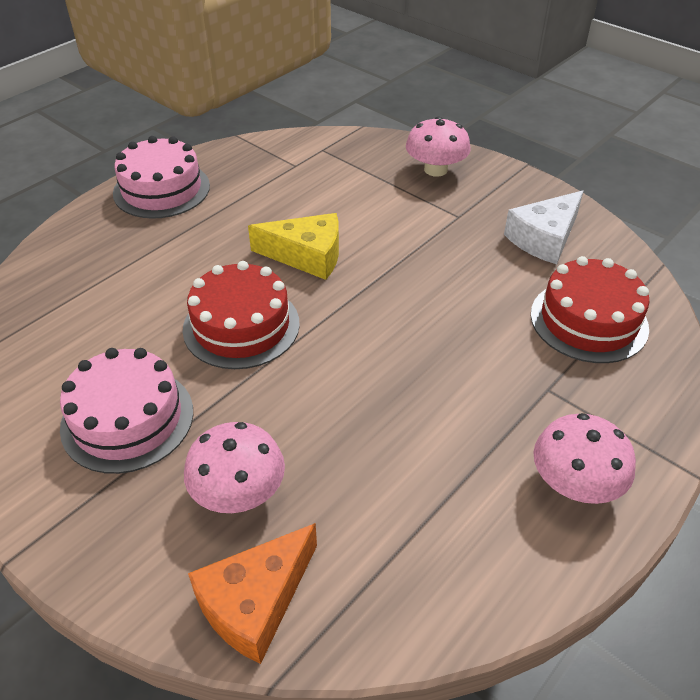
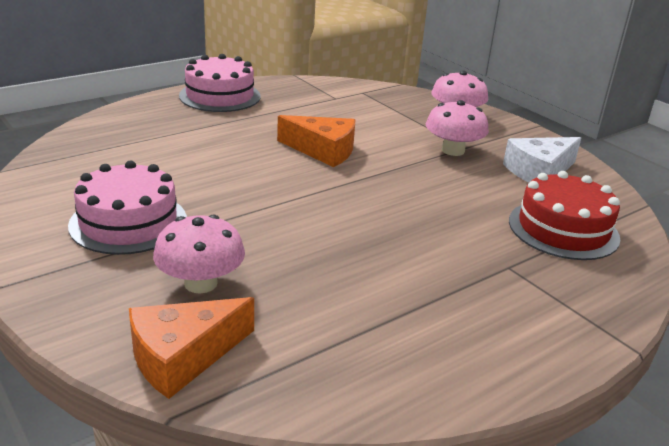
camera: 10 degrees right, 15 degrees down
(241, 326) = (249, 183): red cake -> none
(307, 256) = (323, 150): yellow cheese -> orange cheese
(575, 483) = (512, 333): pink mushroom -> pink mushroom (453, 150)

